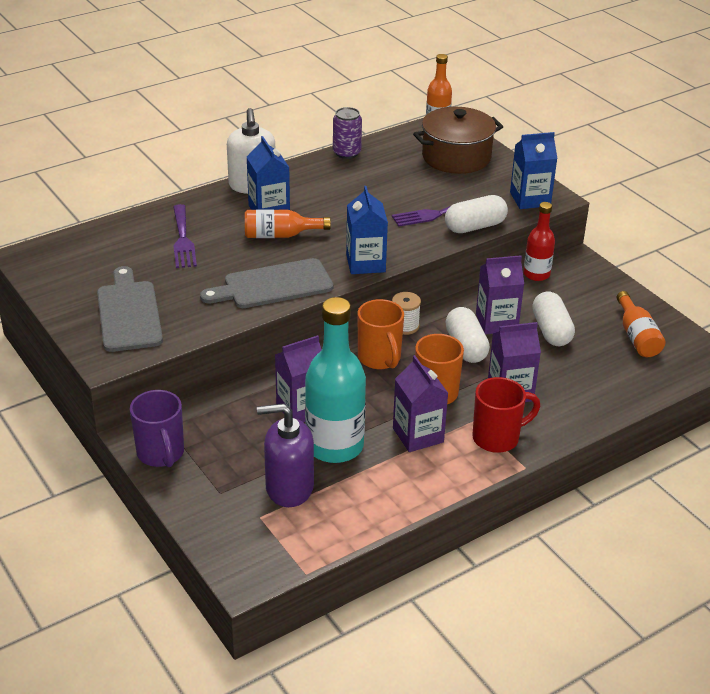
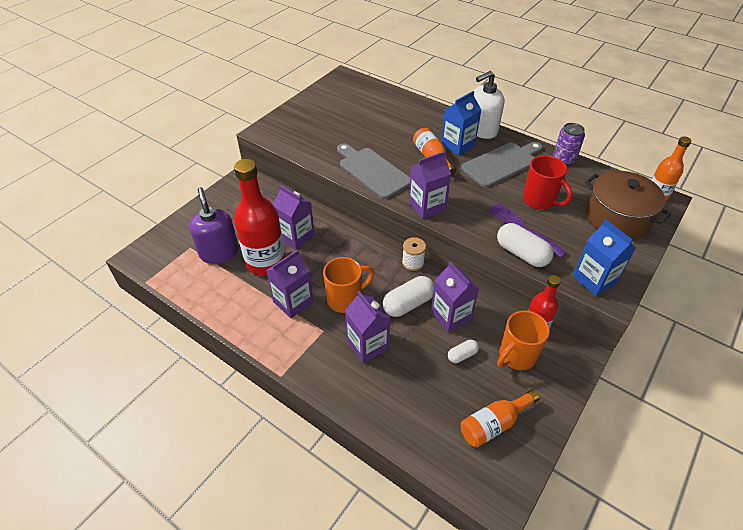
camera: 70 degrees right, 10 degrees up
(129, 313) = (310, 125): grey cutting board -> grey cutting board (501, 163)
(161, 454) = (232, 191): purple mug -> none
(183, 240) = (397, 122): purple fork -> none
(334, 446) = (266, 262): turquoise bottle -> red bottle
(365, 263) = (427, 206): blue carton -> purple carton
(380, 359) = (367, 259): orange mug -> orange mug (516, 356)
(497, 438) = (308, 350): red mug -> red mug (540, 201)
(551, 331) = (462, 355): white capsule -> white capsule, size x0.55

